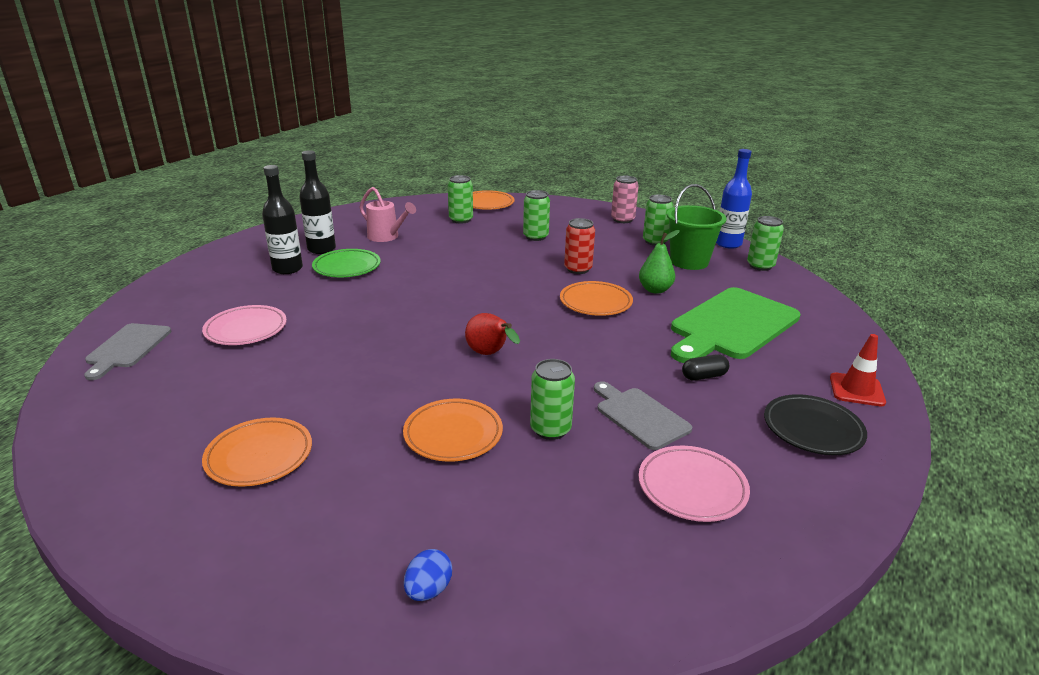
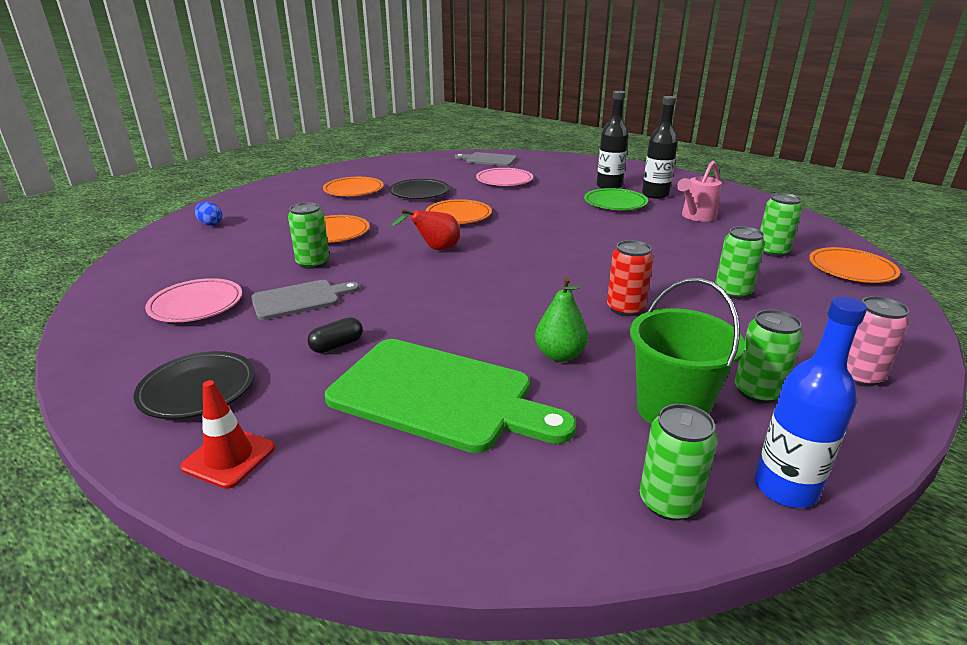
camera: 100 degrees right, 0 degrees up
(286, 389) = (419, 193): none -> black plate
(595, 302) = (526, 308): orange plate -> orange plate (458, 216)
(704, 376) = (337, 345): black capsule -> black capsule turned 60 degrees clockwise
(731, 325) = (439, 396): green cutting board -> green cutting board turned 150 degrees clockwise

